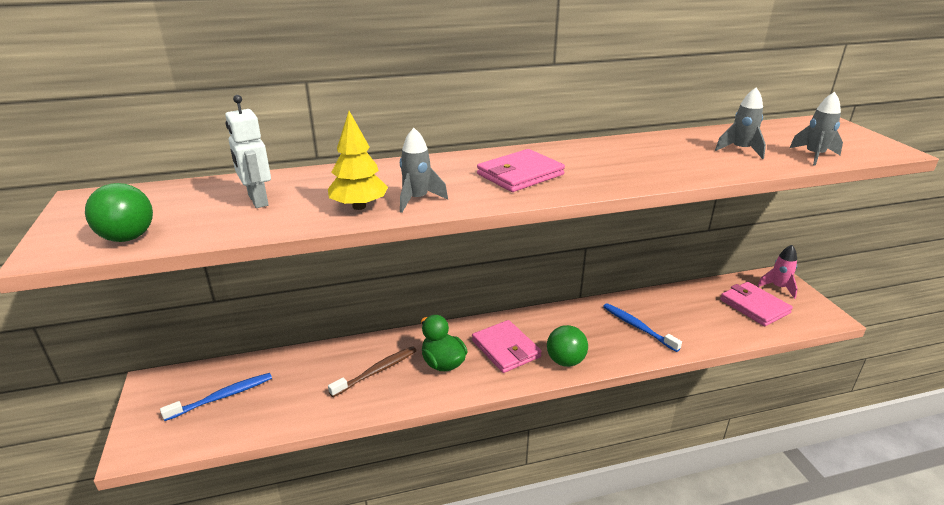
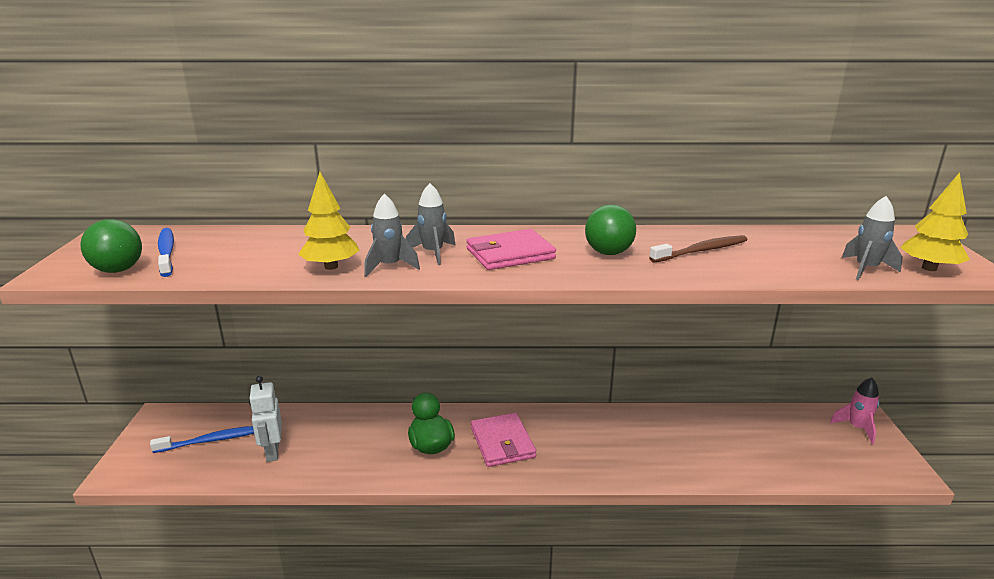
camera: 15 degrees right, 5 degrees down
(257, 200) = (246, 251): white robot -> white robot (272, 452)
(376, 371) = (362, 442): brown toothbrush -> brown toothbrush (701, 251)
(565, 361) = (560, 467): green ball -> green ball (608, 253)
(638, 327) = (660, 444): blue toothbrush -> blue toothbrush (167, 252)
(740, 150) = (778, 254): grey rocket -> grey rocket (433, 253)
(754, 306) = (814, 444): pink wallet -> none
(857, 150) = (929, 268): none -> yellow tree

